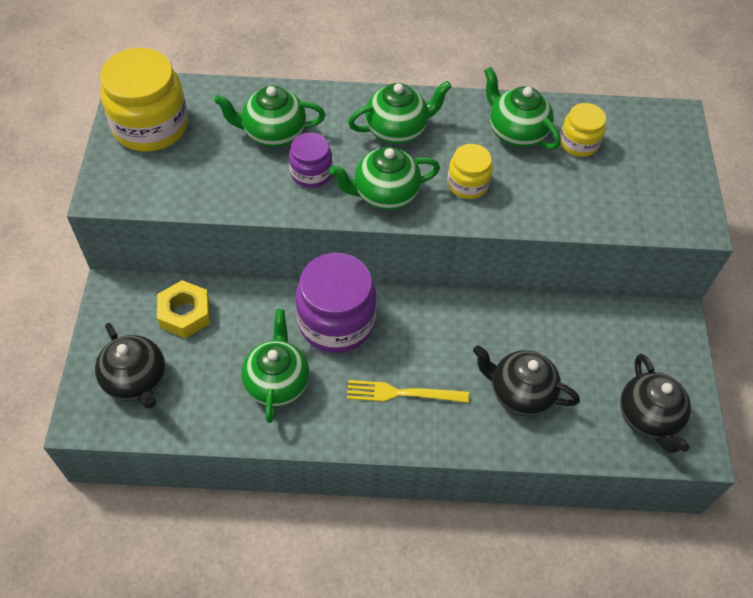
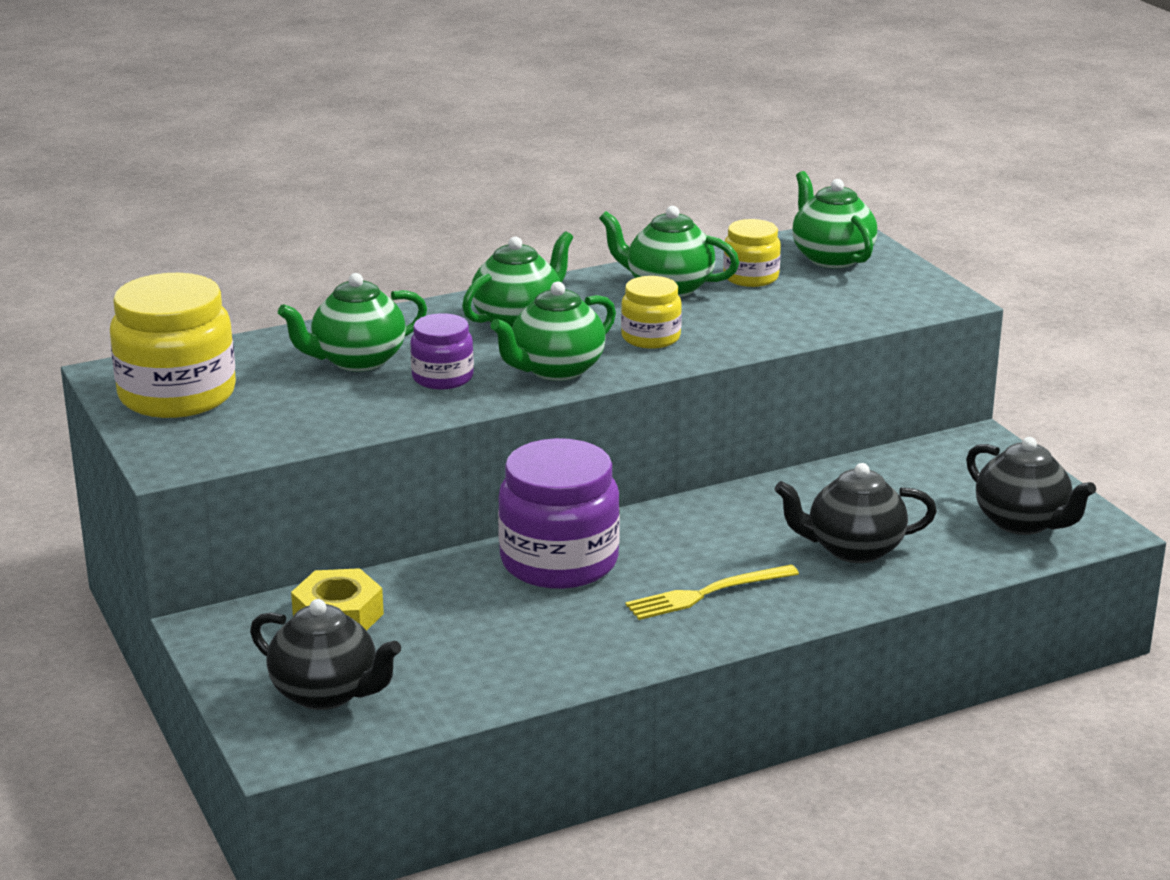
camera: 25 degrees left, 30 degrees down
(277, 382) = (530, 634): green teapot -> green teapot (831, 258)

